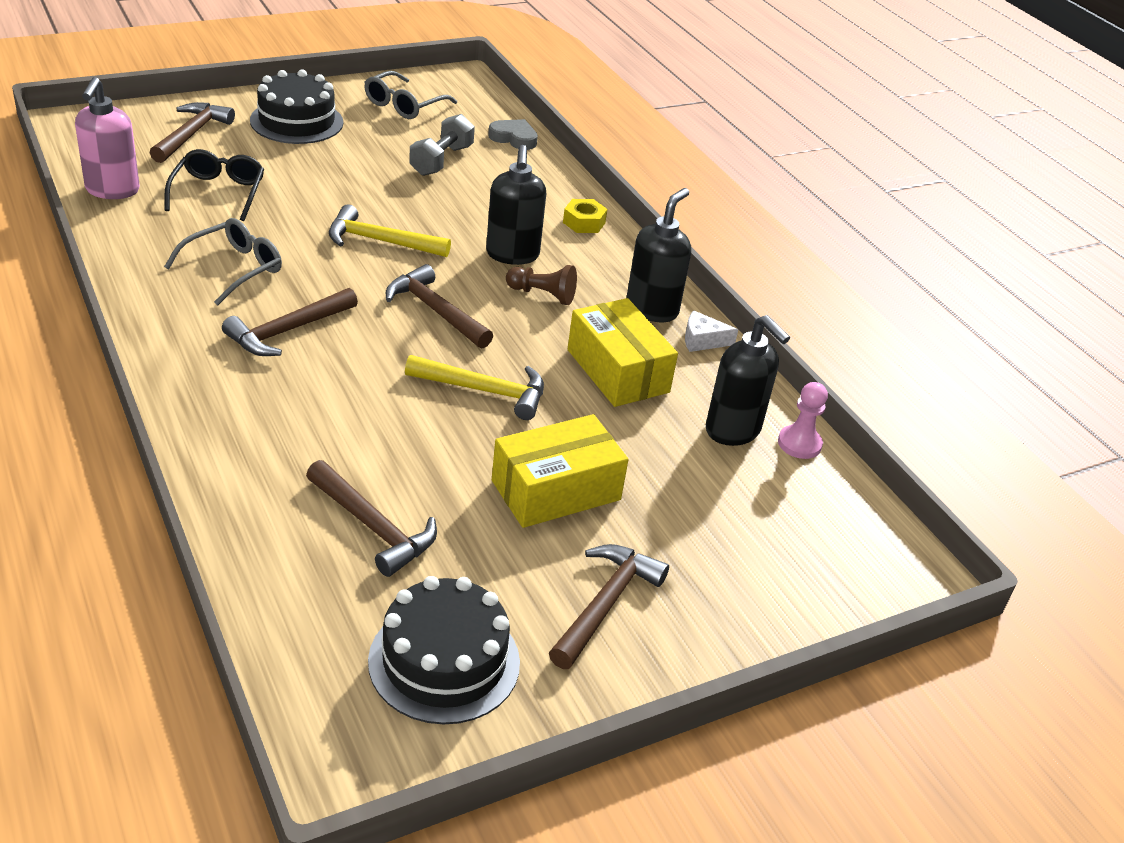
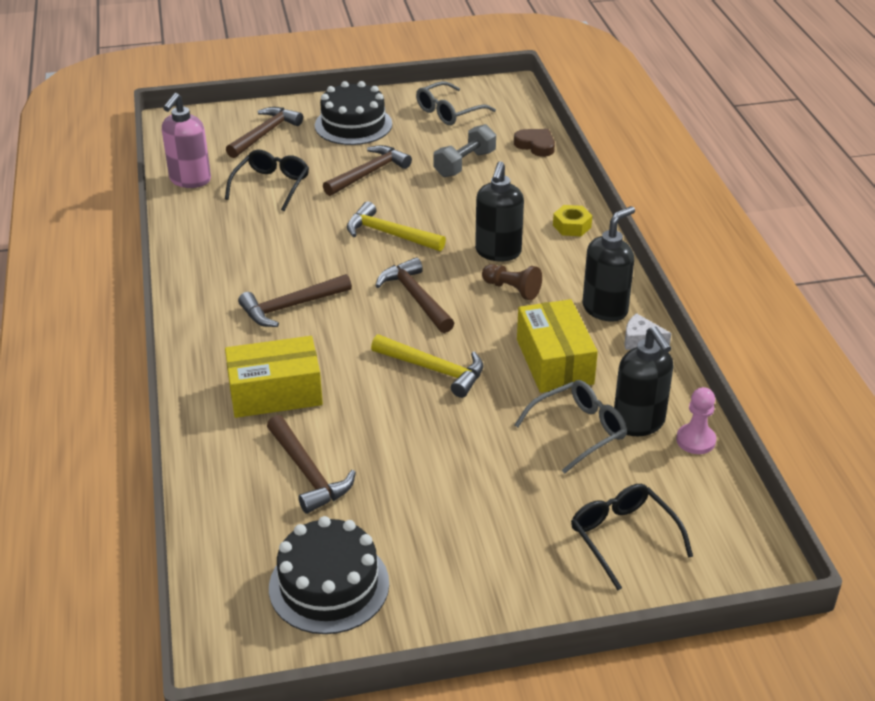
camera: 20 degrees right, 0 degrees up
(234, 269) = (264, 251): grey glasses -> grey glasses (578, 431)
(514, 138) = (535, 145): grey heart -> brown heart
(556, 490) = (465, 459): yellow box -> yellow box (275, 393)
(605, 604) = (474, 557): brown hammer -> brown hammer (369, 173)
(763, 560) = (623, 537): none -> black glasses

